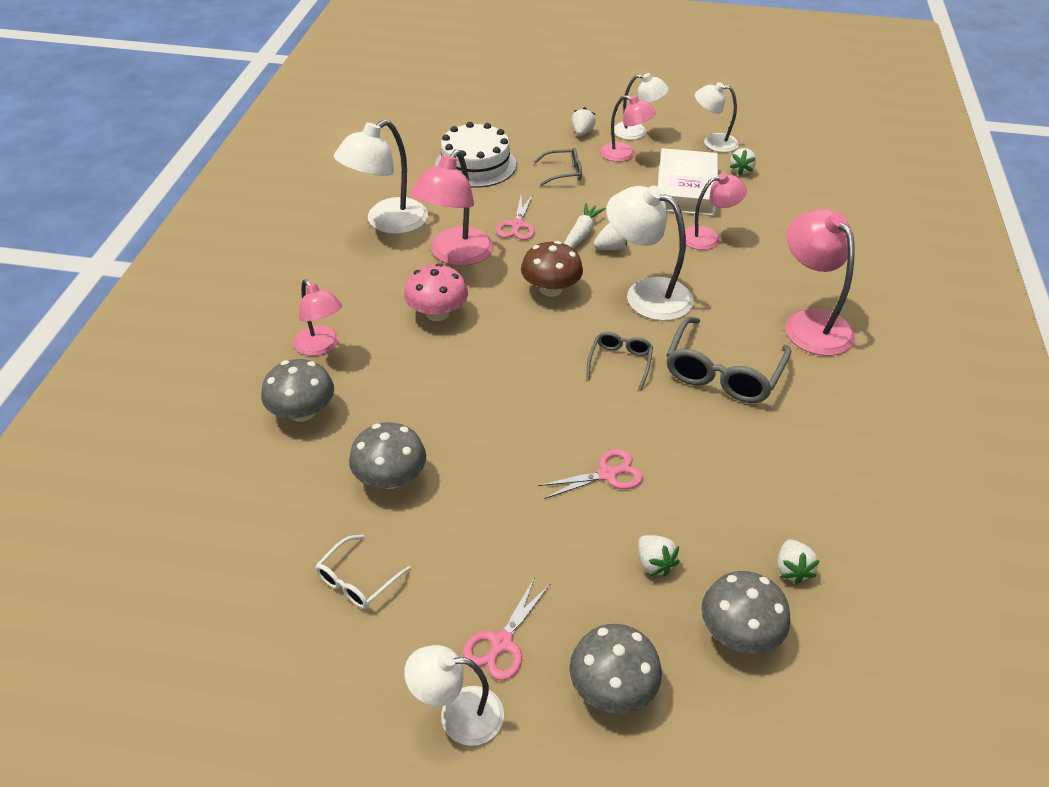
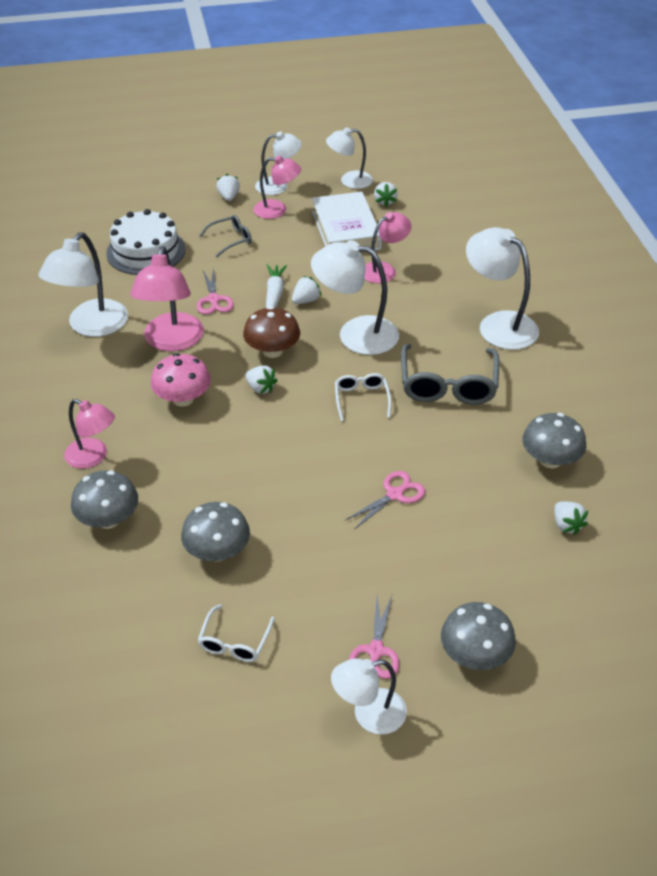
camera: 20 degrees left, 0 degrees up
(620, 362) = (361, 399): grey glasses -> white glasses
(654, 563) = (463, 553): white strawberry -> white strawberry (260, 388)
(739, 632) = (548, 584): grey mushroom -> grey mushroom (550, 459)
(810, 323) = (498, 324): pink lamp -> white lamp

